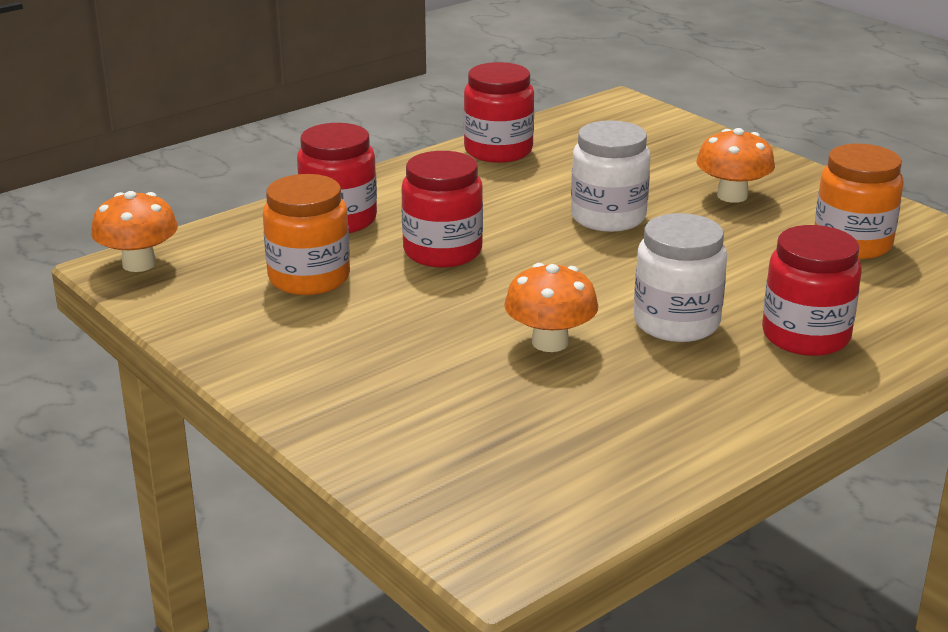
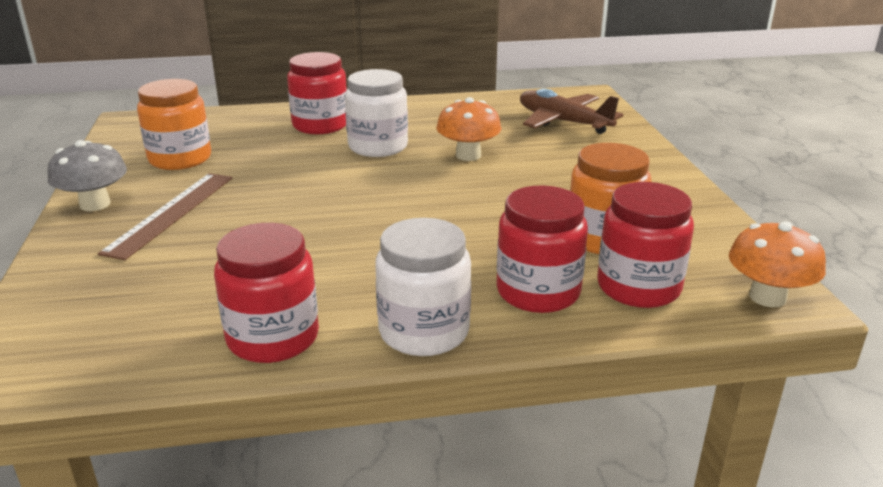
camera: 150 degrees left, 0 degrees up
(442, 251) = (471, 231): red jar -> red jar (638, 287)
(483, 454) = (563, 122): none -> brown plane
(608, 217) = (299, 223): white jar -> white jar (424, 332)
(732, 196) = (171, 213): orange mushroom -> brown ruler
(812, 185) = (95, 204): none -> grey mushroom

